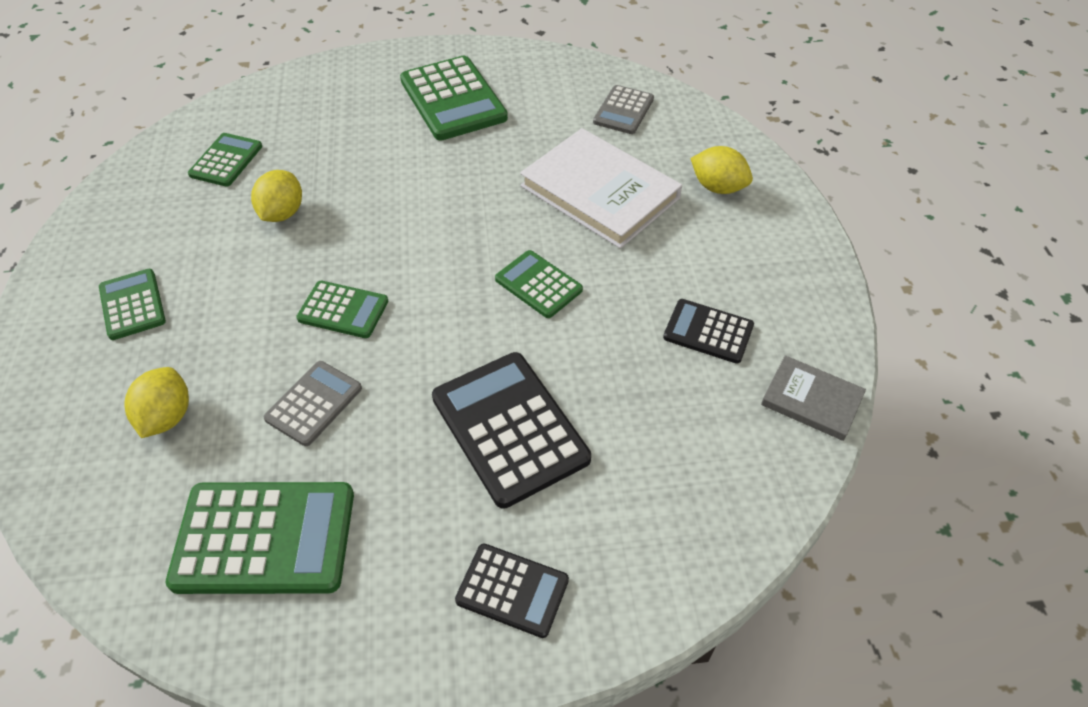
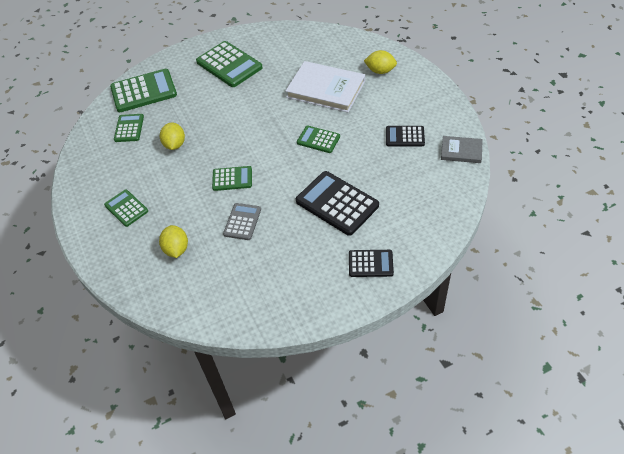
camera: 15 degrees left, 0 degrees up
(265, 538) = (253, 280): green calculator -> green calculator (144, 91)
(623, 110) = (318, 47): grey calculator -> none

